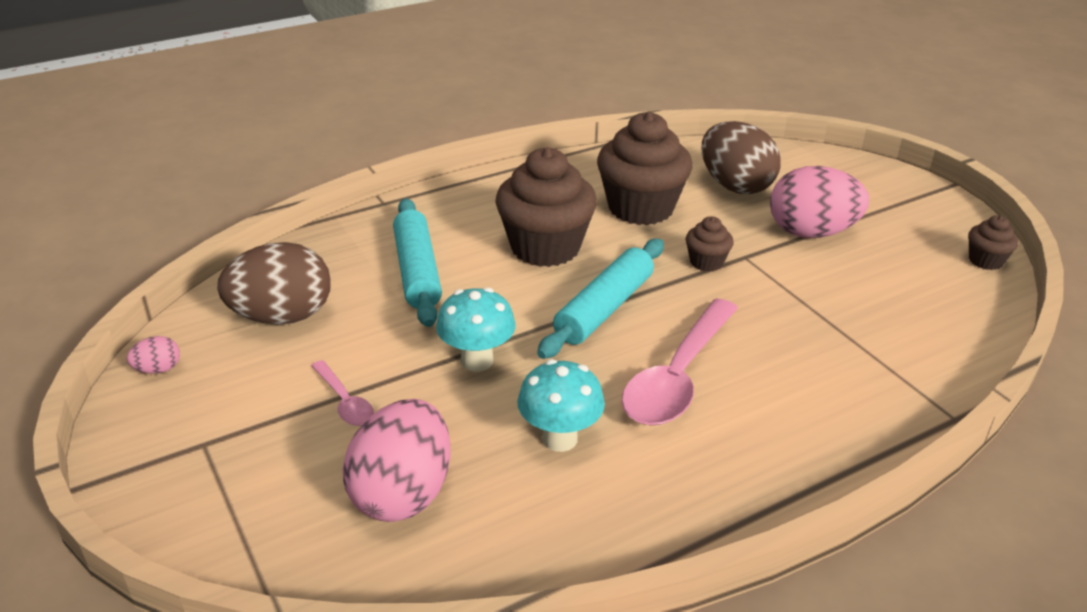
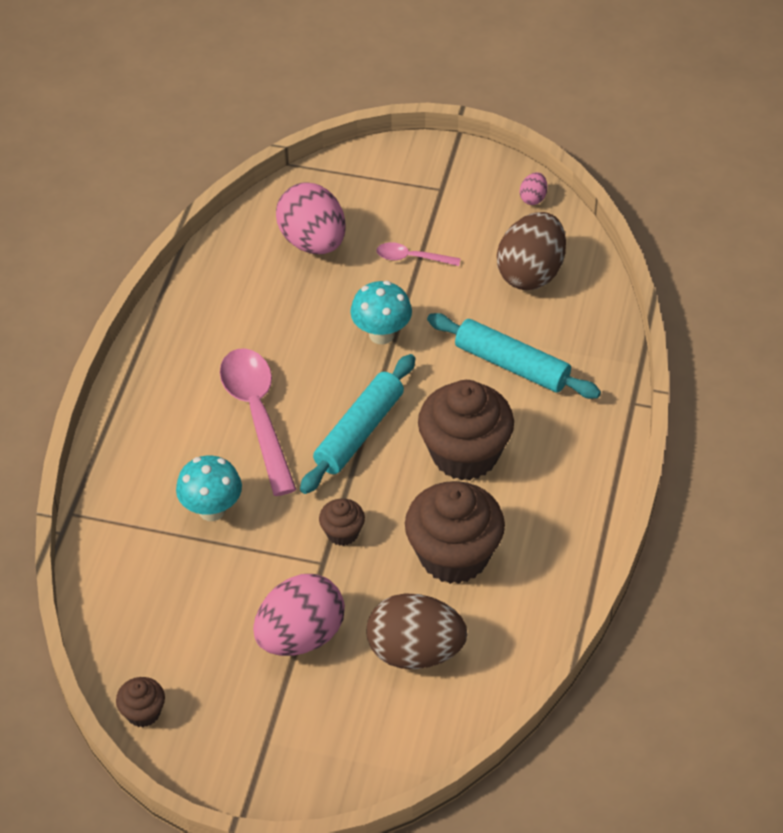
camera: 135 degrees right, 15 degrees up
(559, 439) = (275, 325): turquoise mushroom -> turquoise mushroom (212, 510)
(604, 309) = (359, 432): turquoise rolling pin -> turquoise rolling pin turned 45 degrees clockwise

